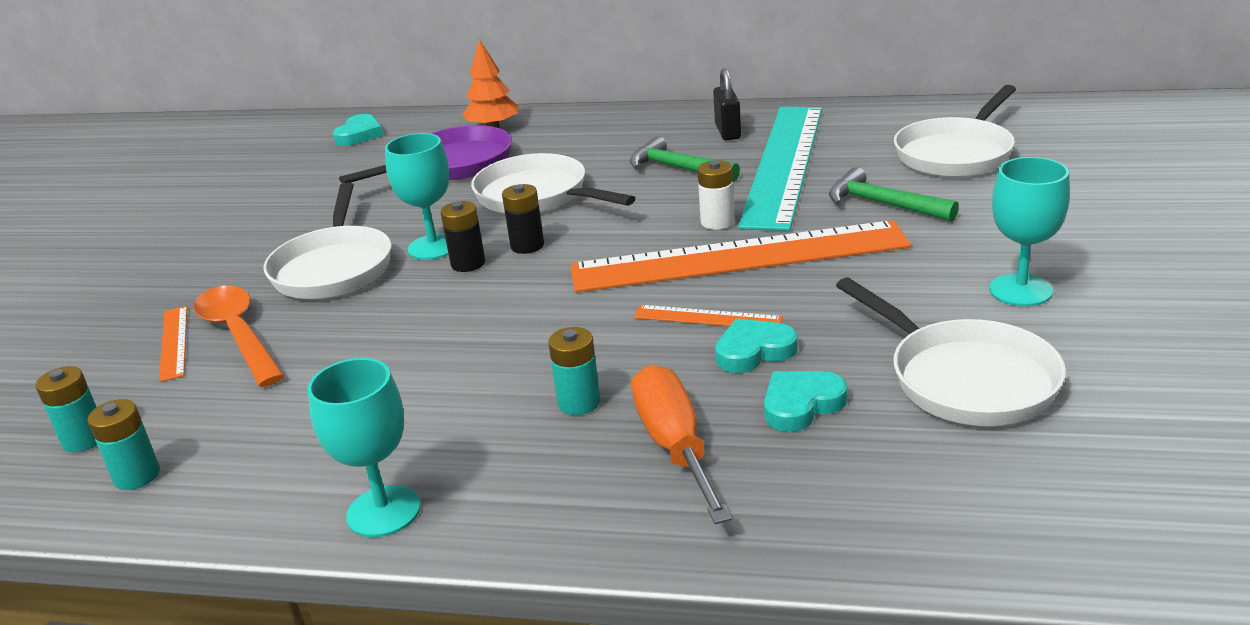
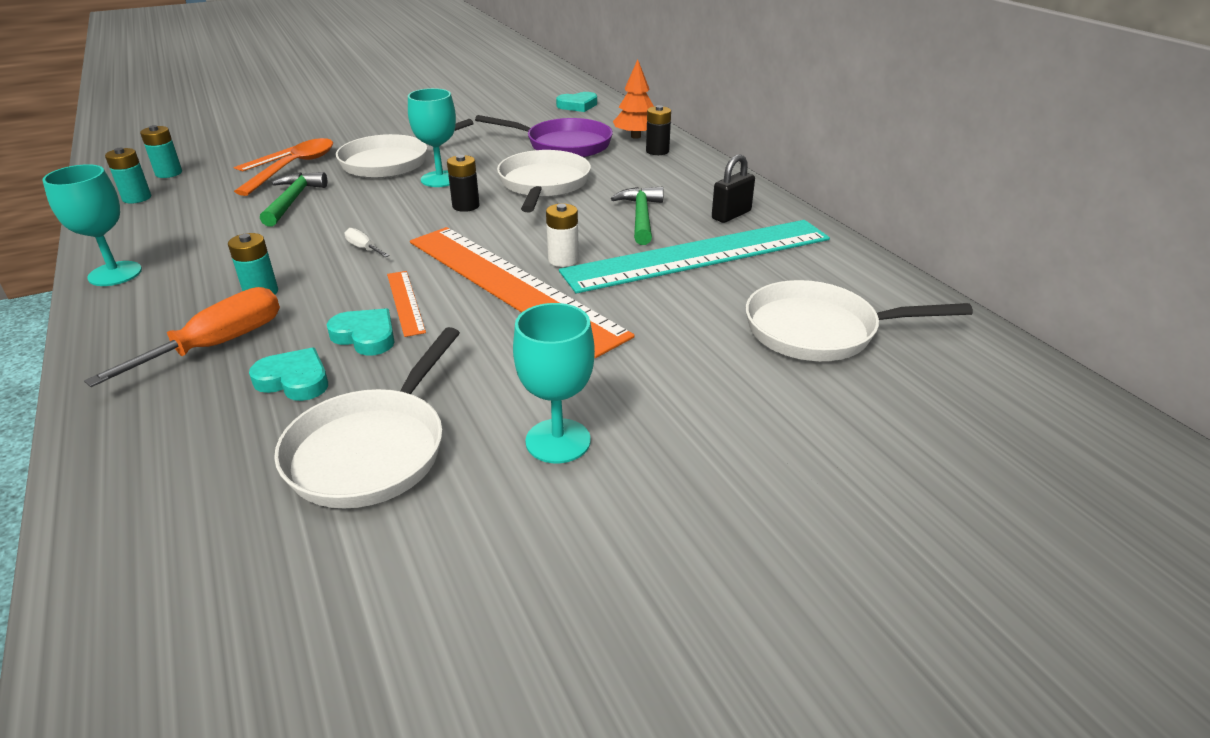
camera: 50 degrees right, 5 degrees up
(468, 264) = (425, 197): black battery -> black battery (657, 151)
(550, 322) = (364, 248): none -> white screwdriver
(883, 204) = (668, 322): green hammer -> green hammer (293, 200)

